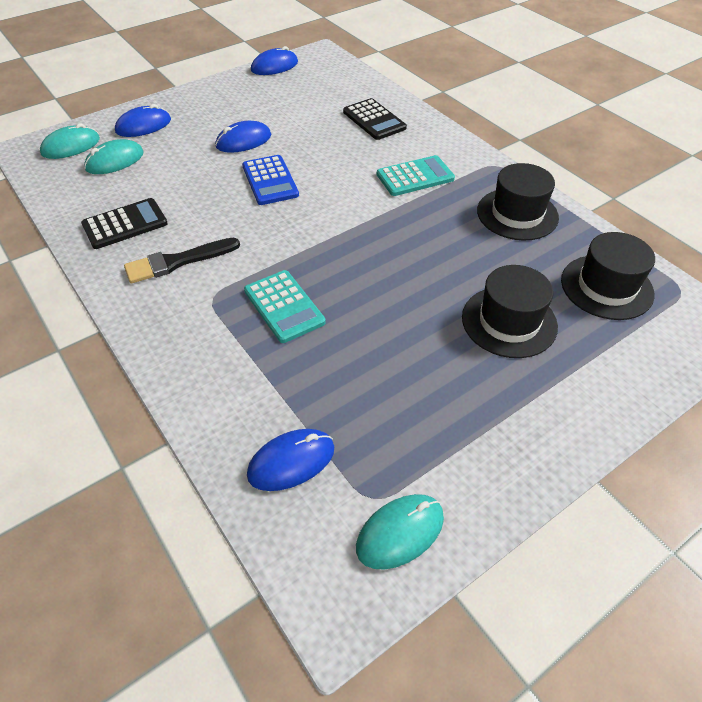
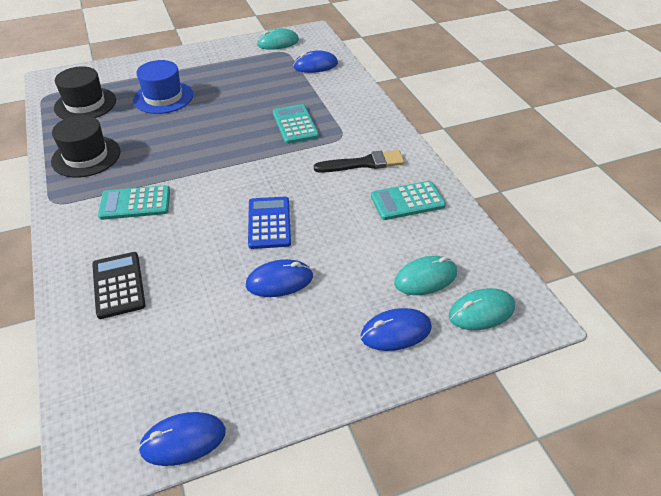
camera: 165 degrees left, 5 degrees down
(125, 224) = (407, 201): black calculator -> turquoise calculator
(509, 321) = (163, 97): black hat -> blue hat

